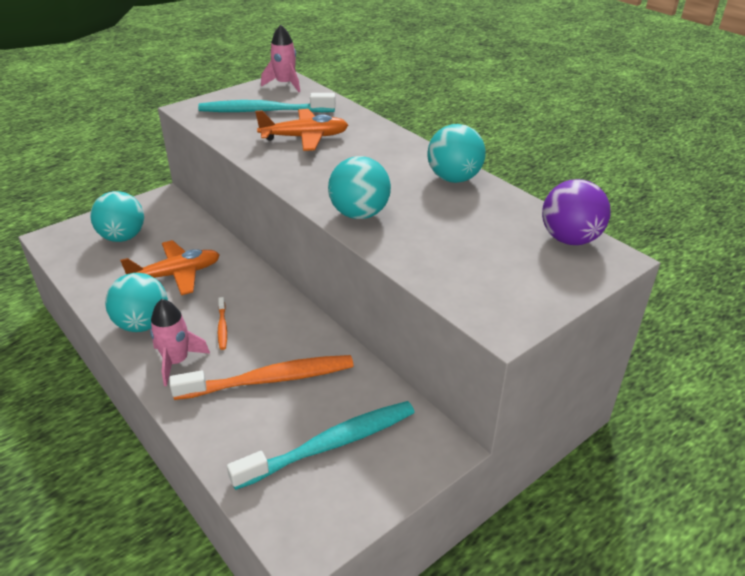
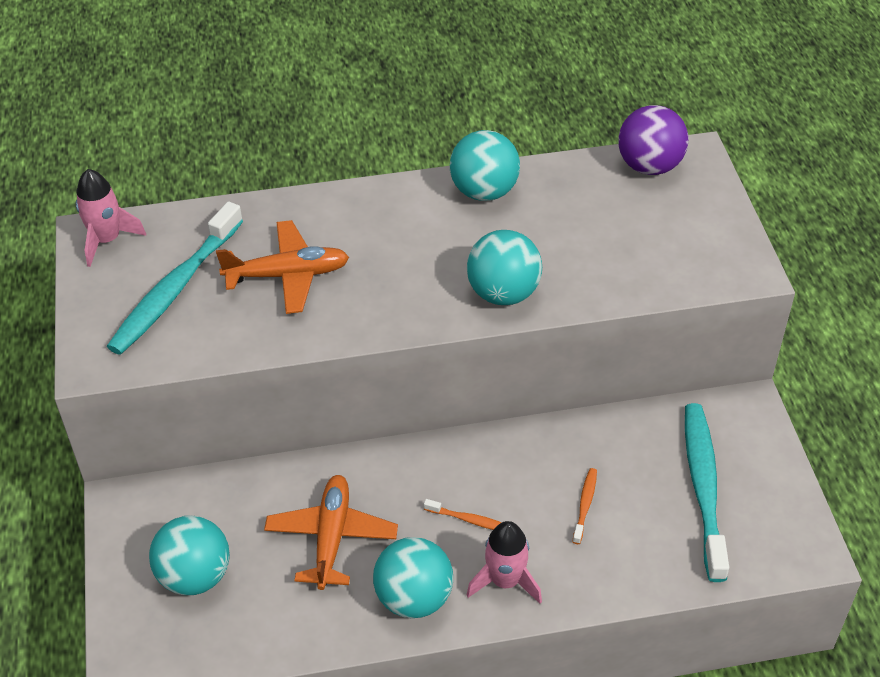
camera: 60 degrees left, 10 degrees up
(269, 379) = (585, 505): orange toothbrush -> orange toothbrush, size x0.43
(305, 137) = (287, 275): orange plane -> orange plane turned 60 degrees clockwise

